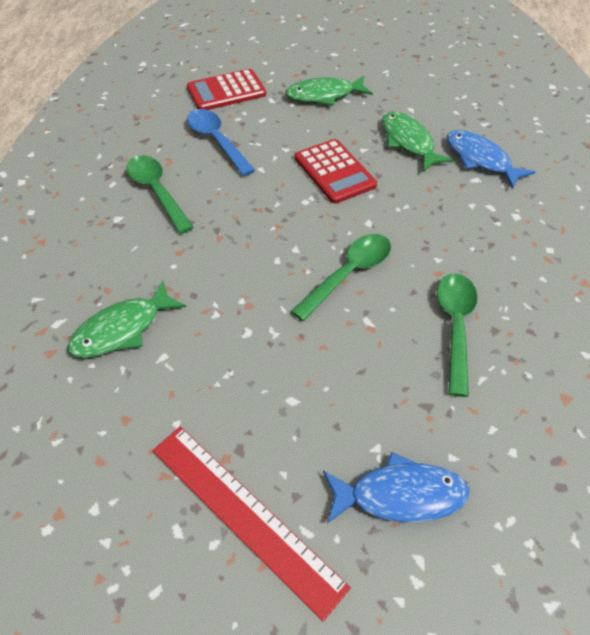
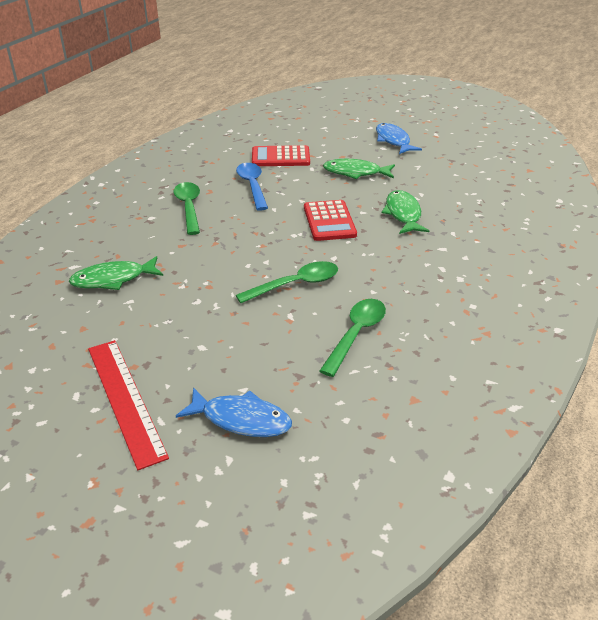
camera: 20 degrees right, 15 degrees down
(480, 160) = (456, 237): blue fish -> blue fish (393, 141)

